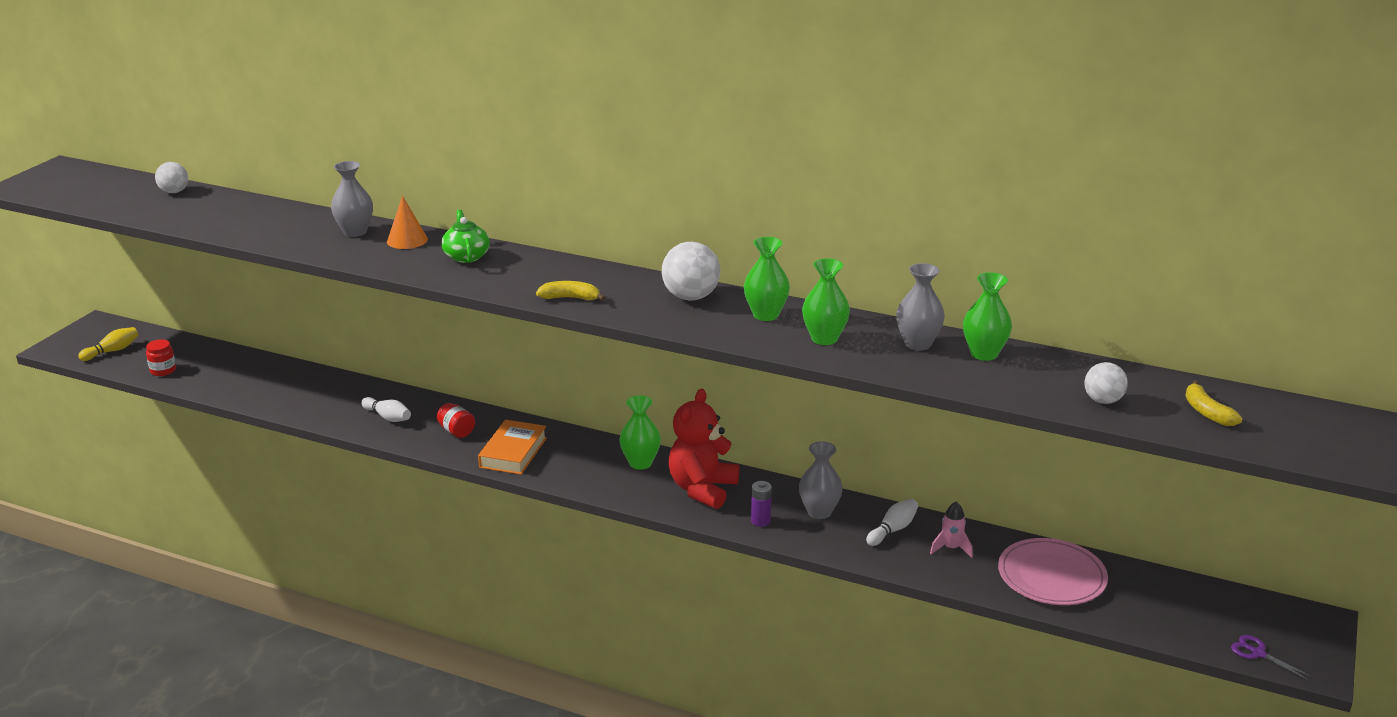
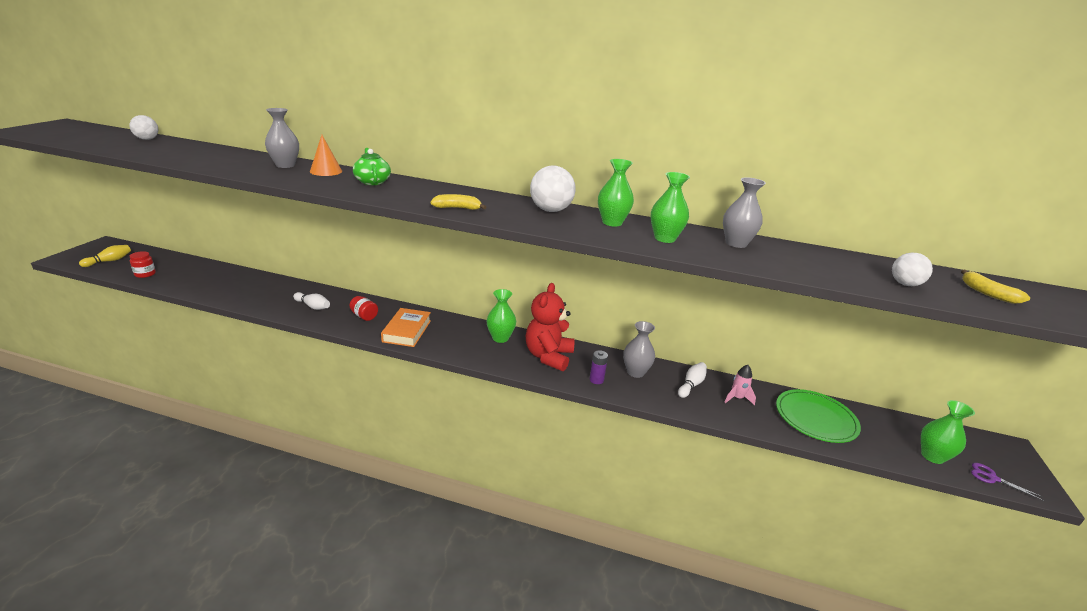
camera: 10 degrees left, 0 degrees up
(984, 354) = (789, 251): green vase -> green vase (932, 456)
(1051, 576) = (815, 418): pink plate -> green plate

